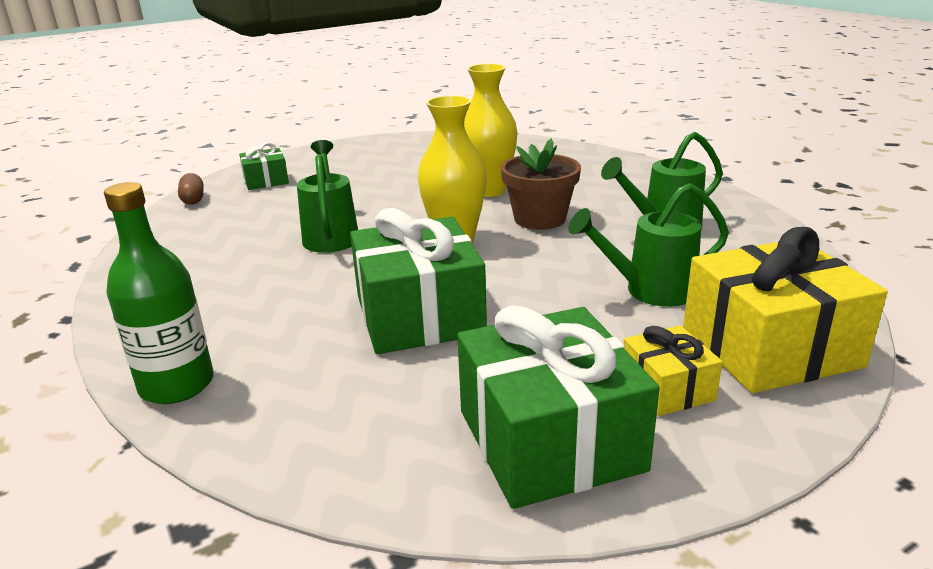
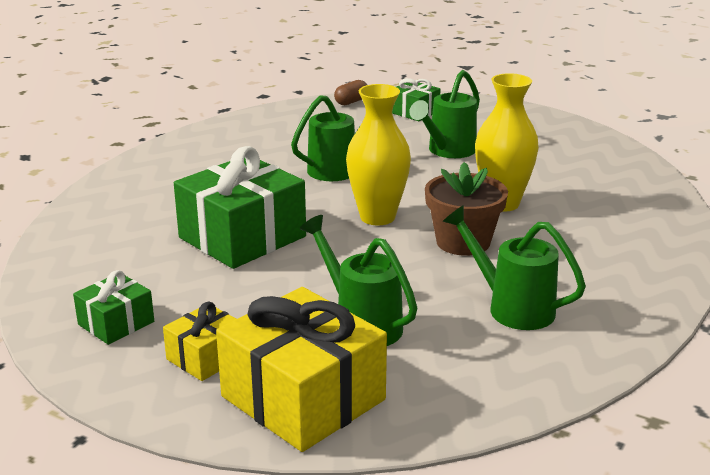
camera: 60 degrees right, 0 degrees up
(177, 385) = (107, 191): green bottle -> none
(366, 187) = (448, 151): none -> green watering can
(550, 440) = (116, 323): green gift -> green gift, size x0.51

